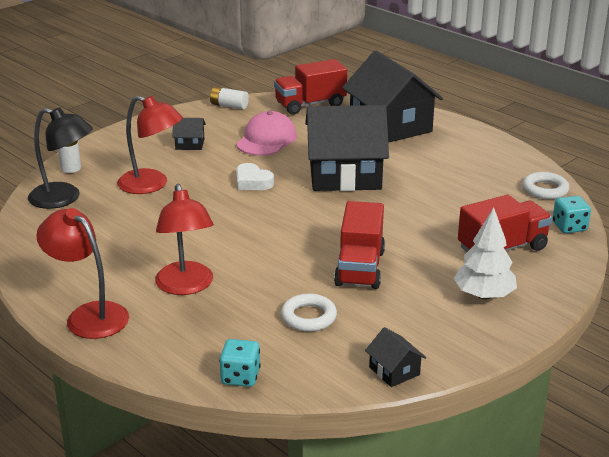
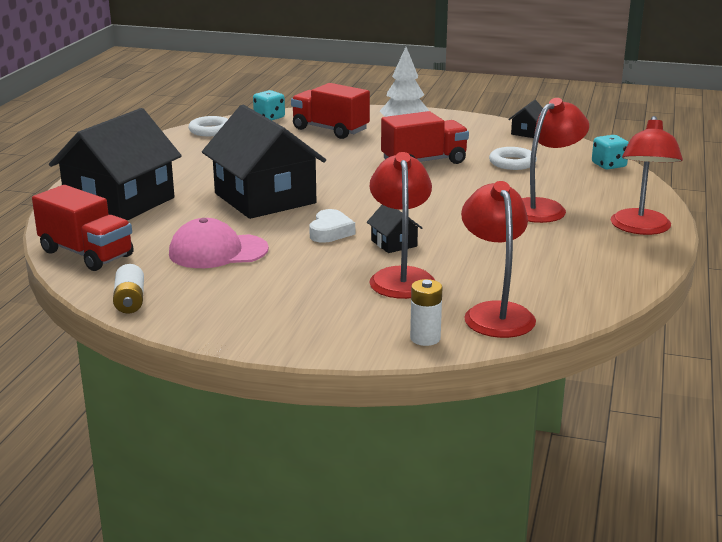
camera: 120 degrees left, 5 degrees down
(64, 198) = (495, 313): black lamp -> red lamp
(190, 144) = (275, 289): black house -> black house (394, 243)

